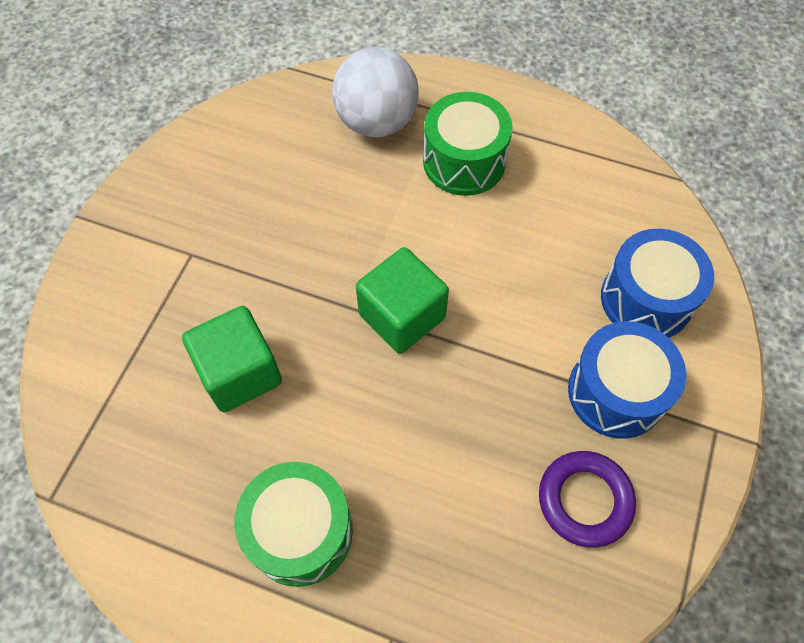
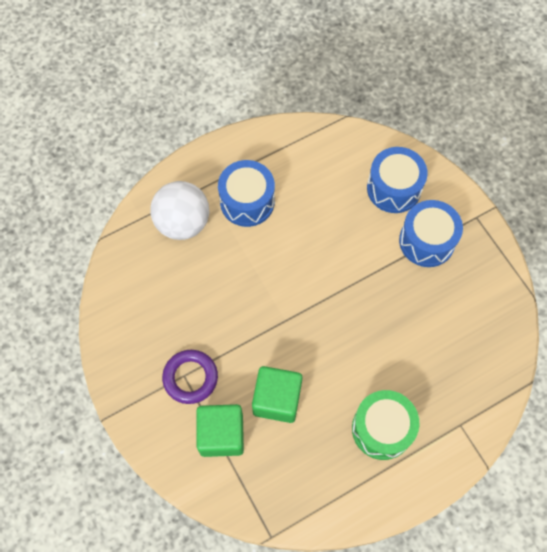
camera: 50 degrees left, 5 degrees up
(402, 316) = (310, 301): green cube -> green cube (221, 434)
(464, 161) = (247, 201): green drum -> blue drum
(584, 500) = (464, 297): purple ring -> purple ring (190, 378)

